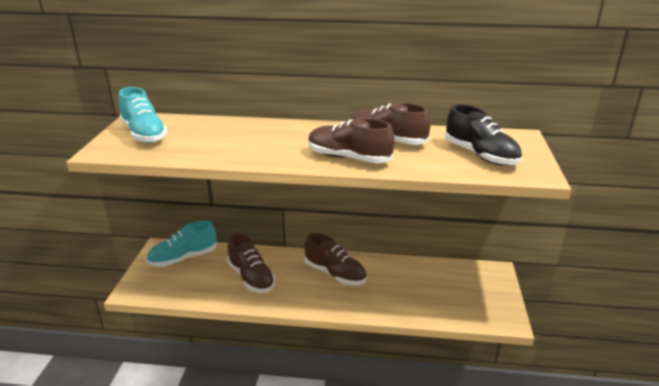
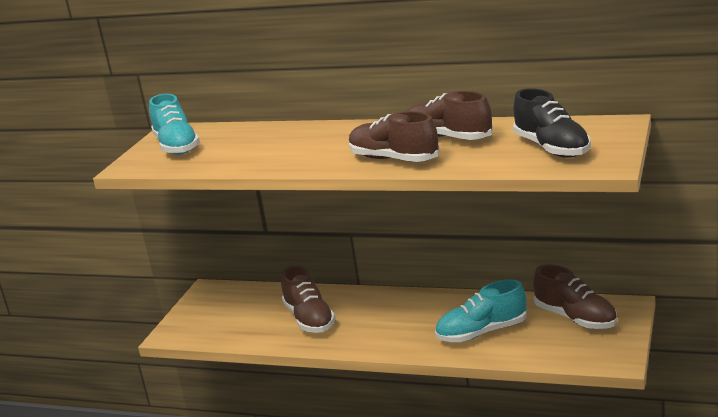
camera: 15 degrees right, 5 degrees down
(183, 258) = (233, 300): turquoise shoe -> turquoise shoe (482, 332)
(335, 274) = (413, 313): brown shoe -> brown shoe (575, 318)

